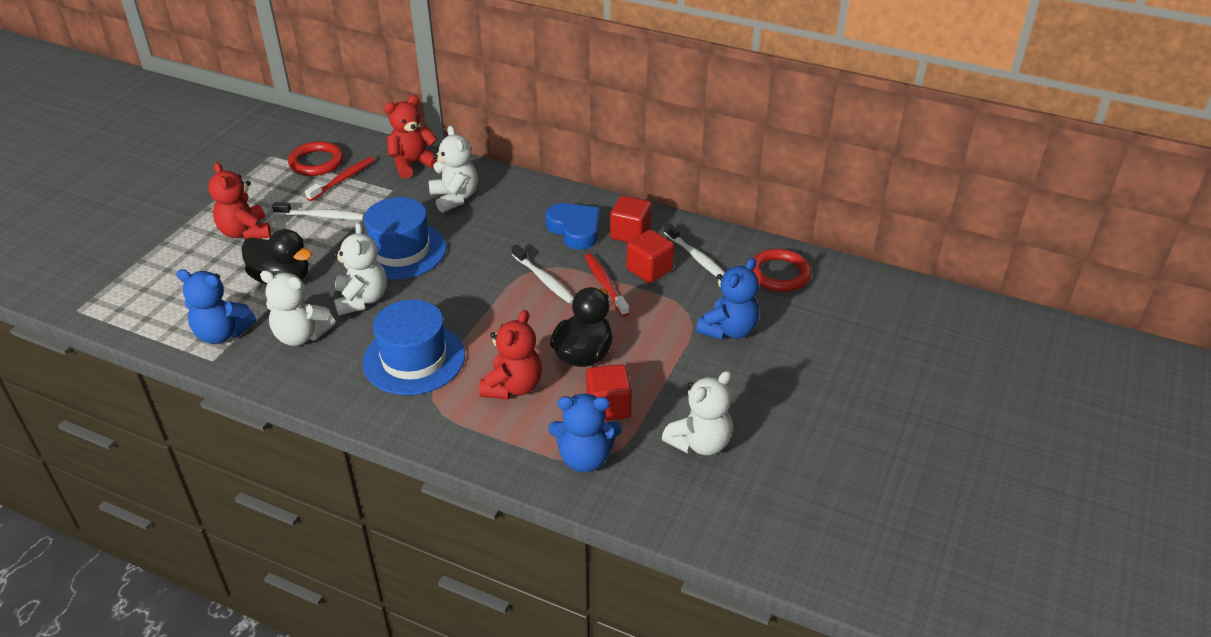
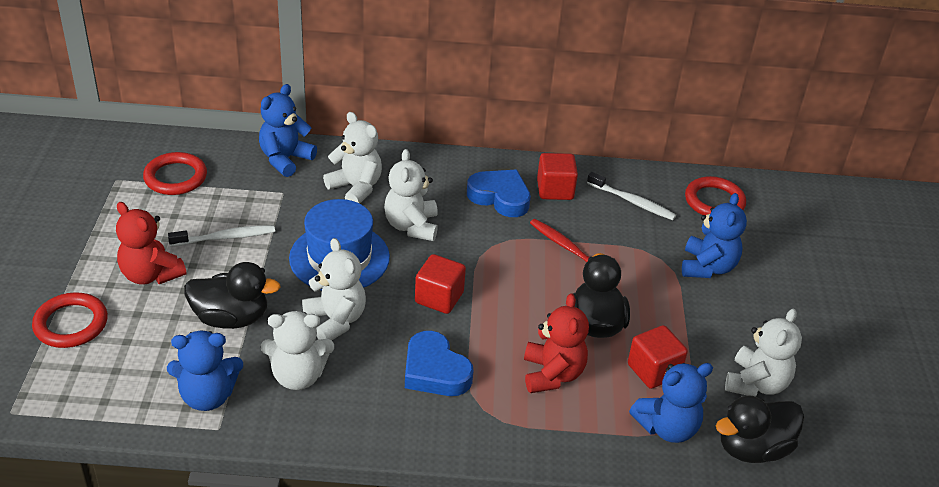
camera: 25 degrees left, 0 degrees up
(162, 256) = (71, 324): none -> red ring
(343, 179) = (220, 191): red toothbrush -> none
(413, 164) = (285, 159): red teddy bear -> blue teddy bear
(414, 359) = (435, 371): blue hat -> blue heart
(479, 238) = (411, 226): none -> white teddy bear
(544, 280) = (506, 256): white toothbrush -> none
(649, 270) = (597, 223): red cube -> red cube (439, 298)
(653, 498) = (752, 448): none -> black duck

